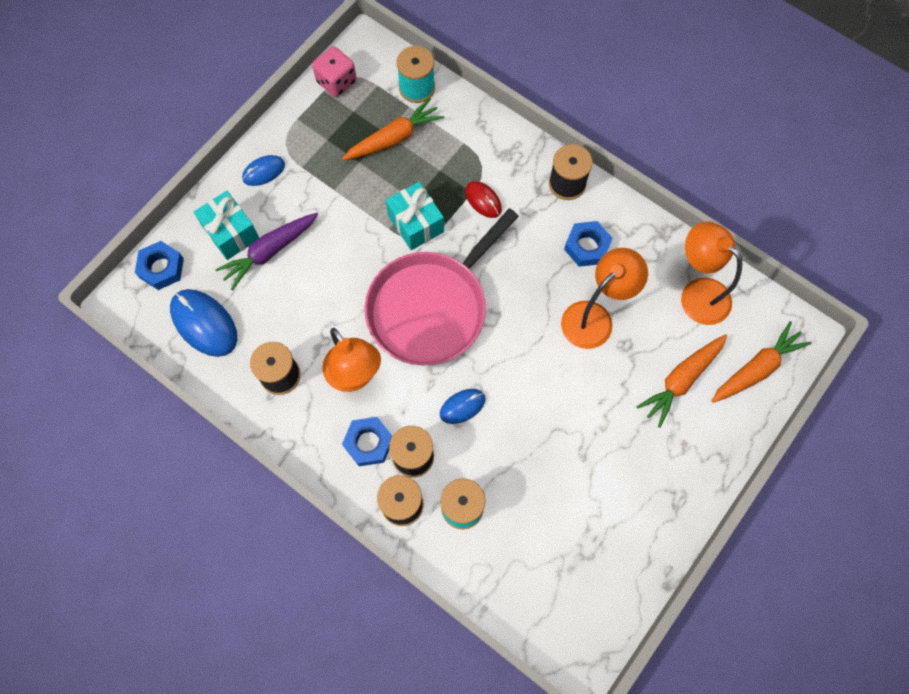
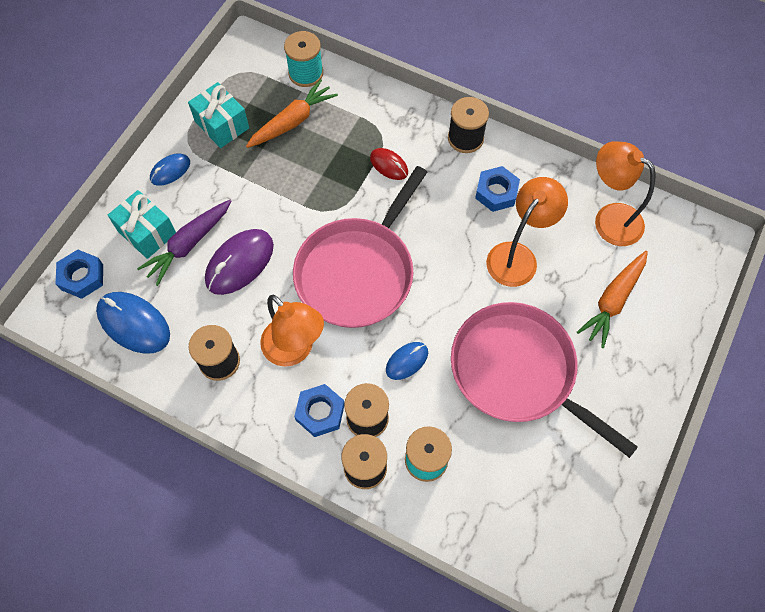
camera: 10 degrees left, 5 degrees down
(316, 279) = (240, 263): none -> purple mouse
(336, 82) = (227, 79): pink dice -> none
(415, 223) = (328, 196): turquoise gift -> turquoise gift (222, 125)
(570, 436) = (518, 372): none -> pink pan
(756, 368) = (681, 279): orange carrot -> none

